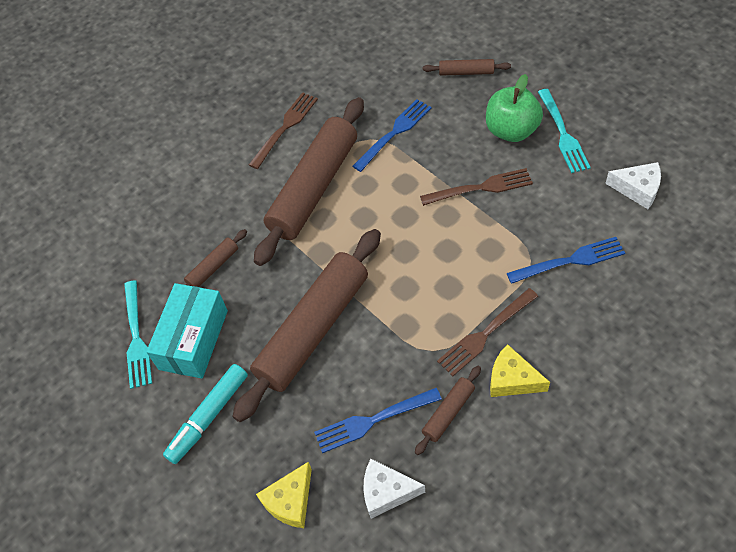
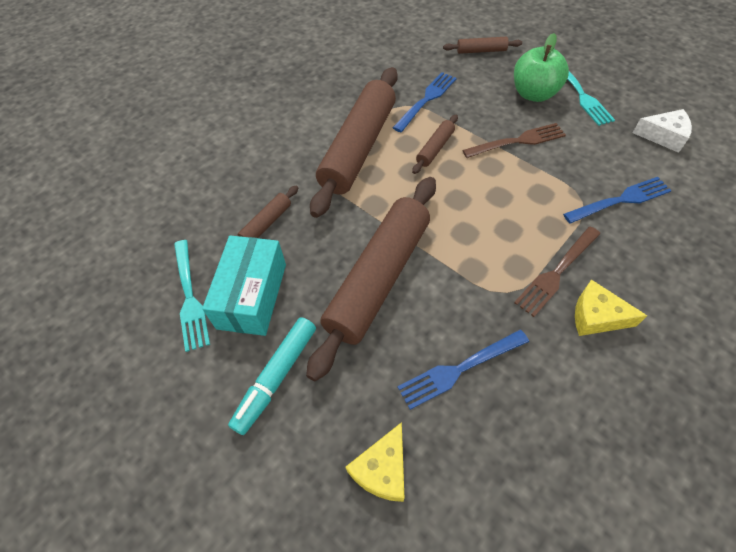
camera: 10 degrees left, 0 degrees up
(285, 128) = (323, 99): brown fork -> none
(386, 492) = (490, 449): white cheese -> none
(448, 412) = (538, 355): brown rolling pin -> brown rolling pin (435, 148)

